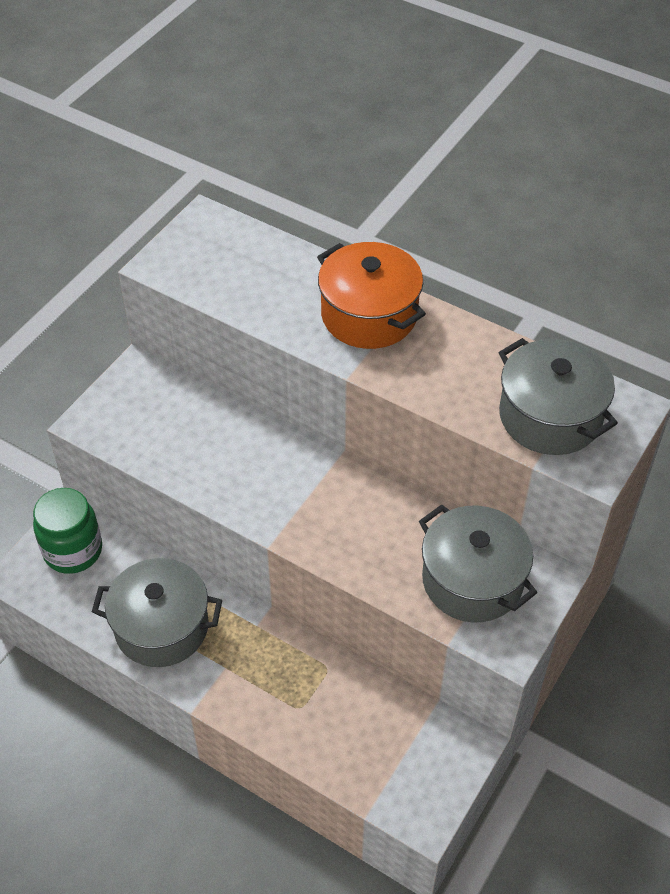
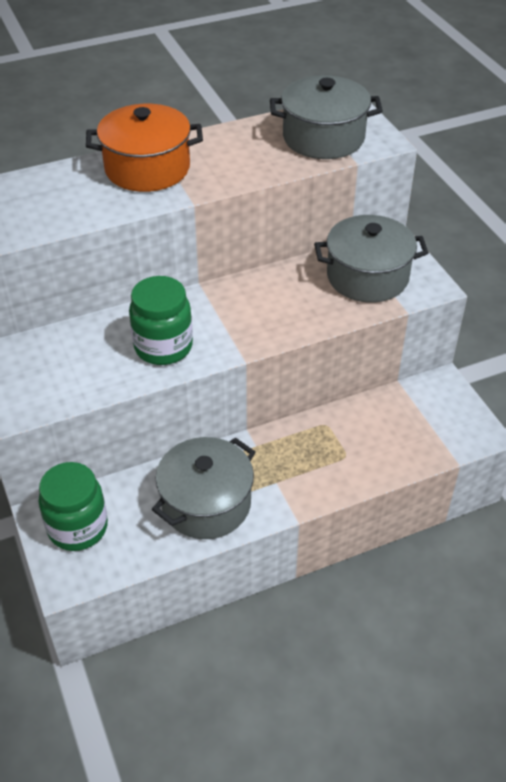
camera: 55 degrees left, 5 degrees down
(238, 475) = (163, 347): none -> green jar

